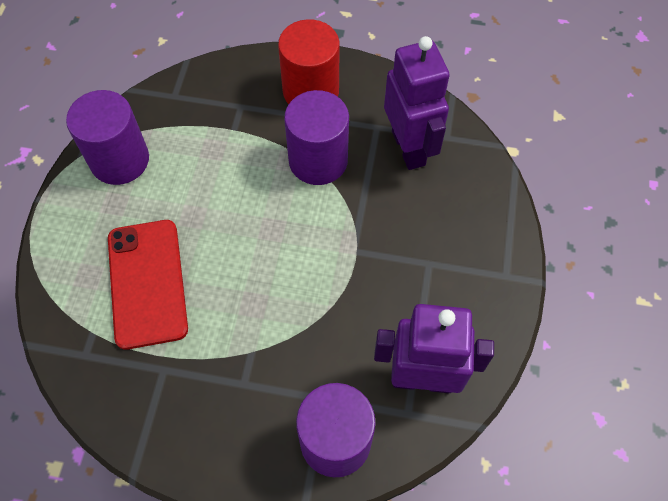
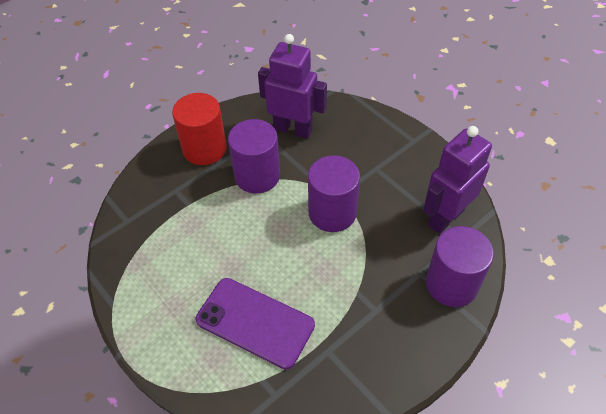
camera: 50 degrees left, 10 degrees down
(120, 160) = (143, 282): purple cylinder -> purple cylinder (332, 212)
(147, 283) = (255, 322): red phone -> purple phone

